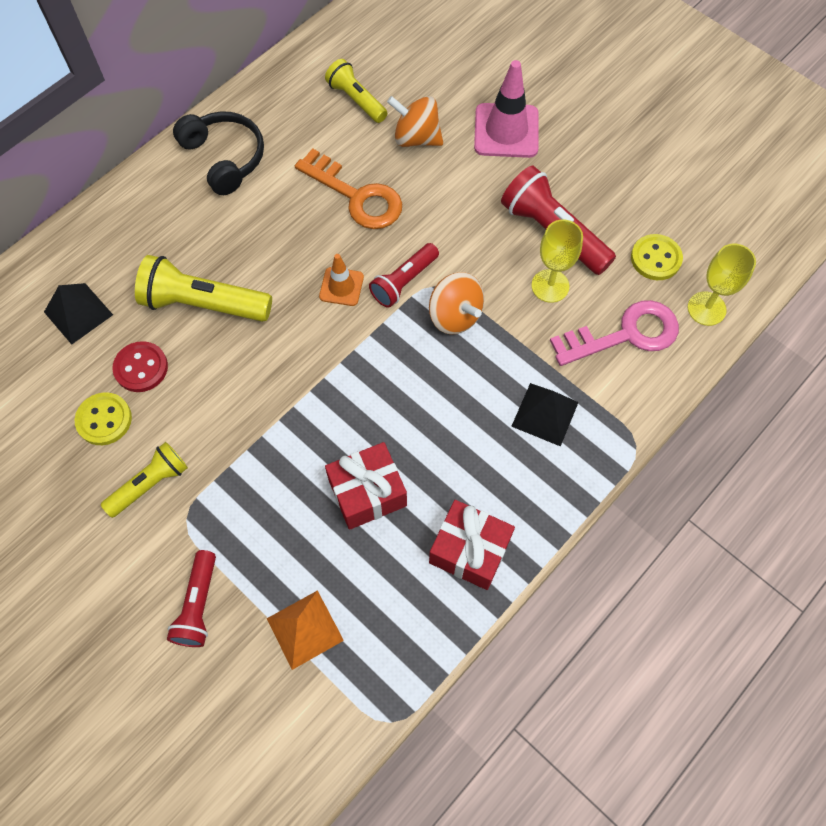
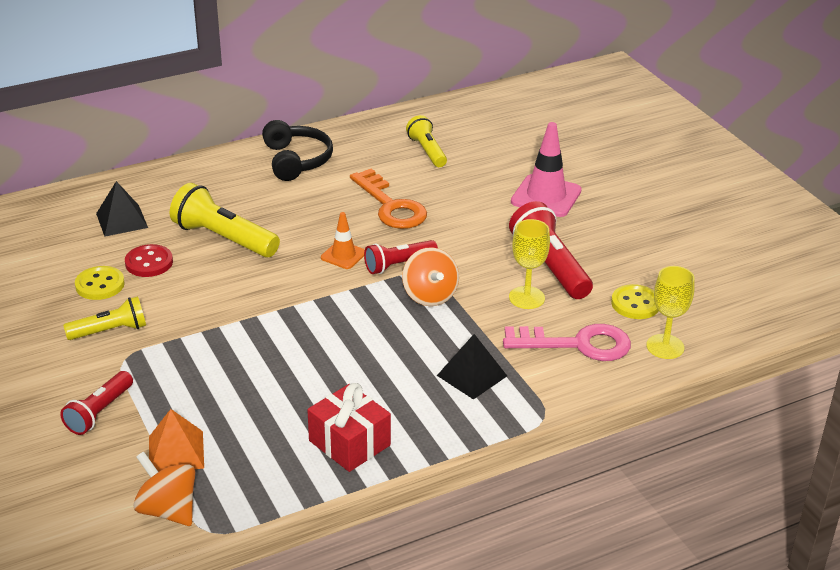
camera: 20 degrees right, 30 degrees down
(367, 493) = (284, 383): red gift -> none
(416, 138) = (464, 183): orange spinning top -> orange spinning top (168, 510)

